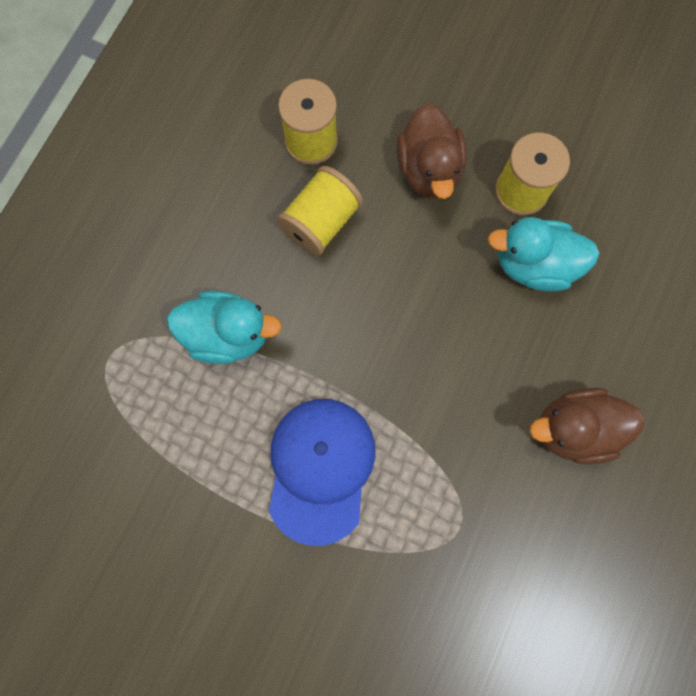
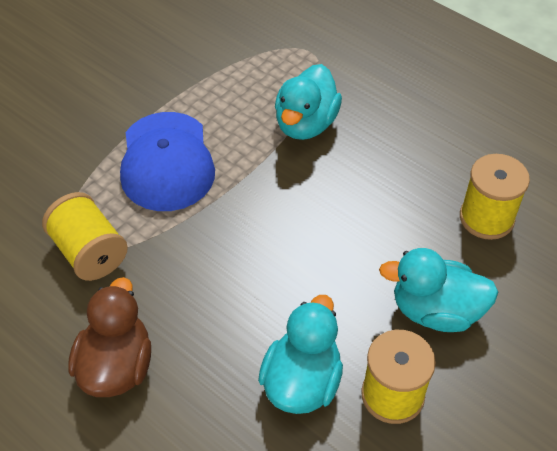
camera: 105 degrees right, 25 degrees down
(320, 469) = (166, 162): blue cap -> blue cap turned 60 degrees clockwise
(321, 222) = (396, 208): yellow spool -> yellow spool (89, 252)
(428, 170) = (435, 311): brown duck -> turquoise duck

